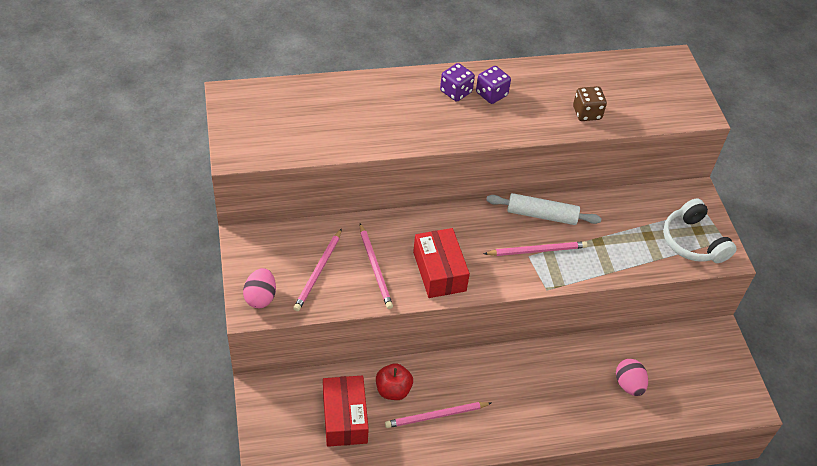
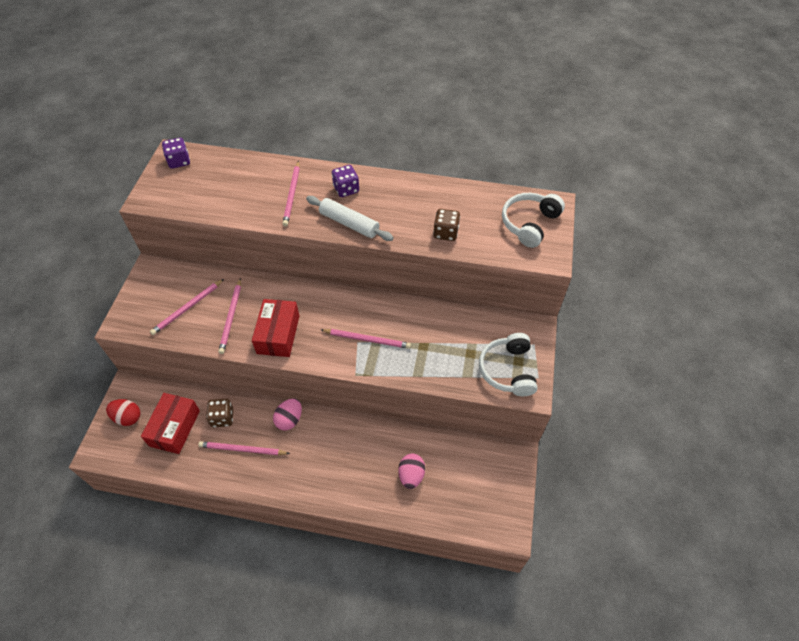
camera: 25 degrees right, 5 degrees up
(260, 297) = (134, 316): pink egg -> pink egg (289, 419)
(281, 424) = (128, 417): none -> red egg
(393, 390) = (222, 418): red apple -> brown dice
(401, 111) = (292, 195): none -> pink pencil
(491, 94) = (374, 198): purple dice -> purple dice (179, 161)
(542, 215) = (389, 310): white rolling pin -> white rolling pin (349, 223)
(662, 85) = (529, 224): none -> white headphones

